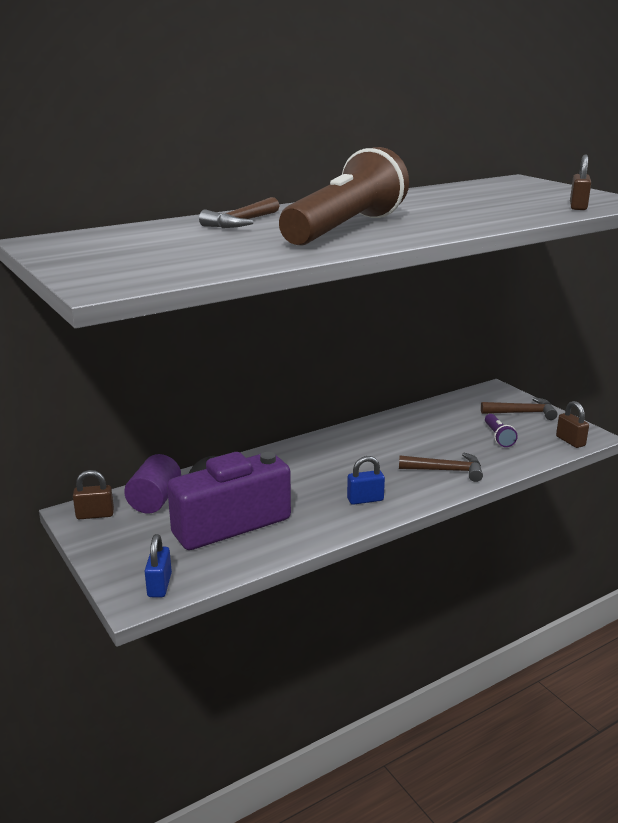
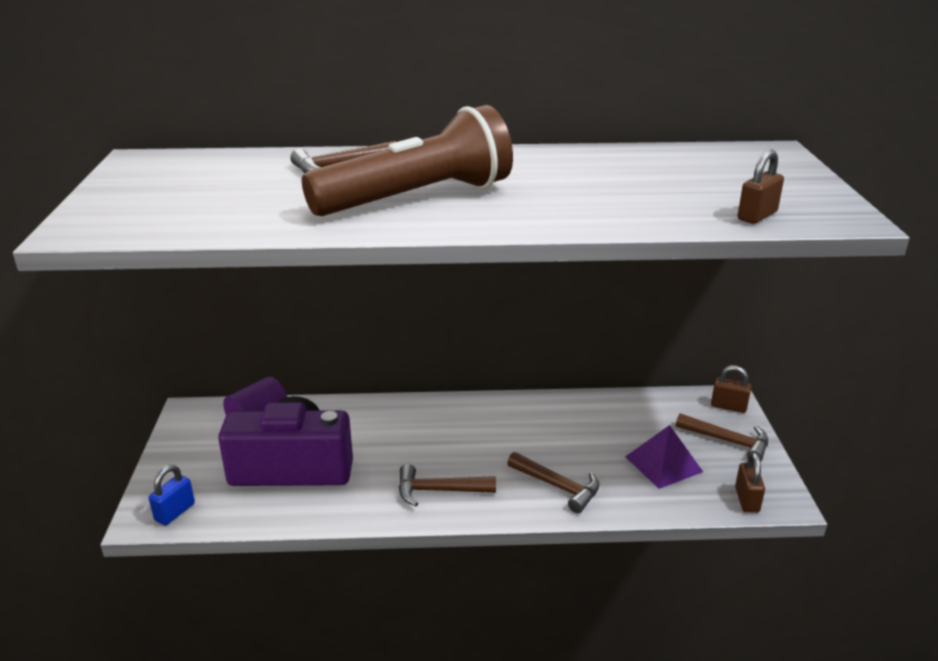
camera: 30 degrees right, 5 degrees up
(95, 515) = (200, 418): brown padlock -> brown padlock (728, 406)
(365, 499) = (438, 491): blue padlock -> brown hammer
(498, 437) = (663, 464): purple flashlight -> purple pyramid

